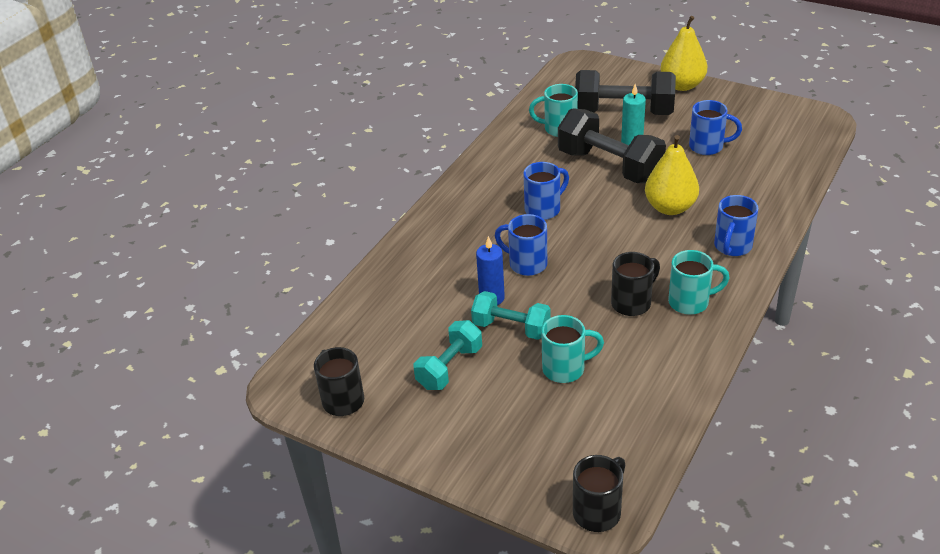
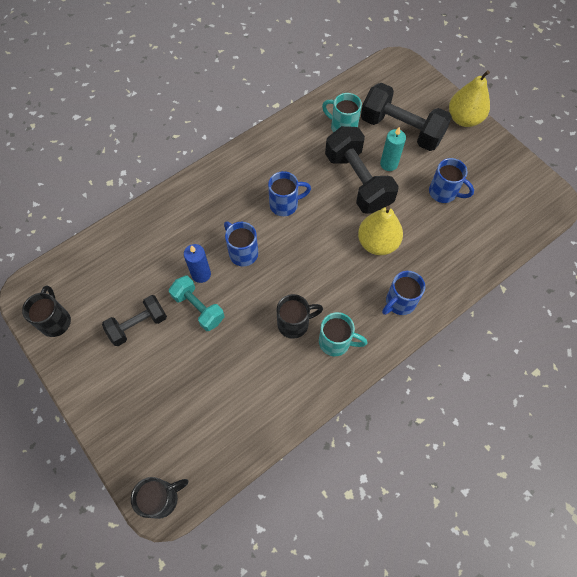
camera: 20 degrees right, 25 degrees up
(450, 367) = (138, 325): turquoise dumbbell -> black dumbbell
(565, 369) = (213, 363): turquoise mug -> none

